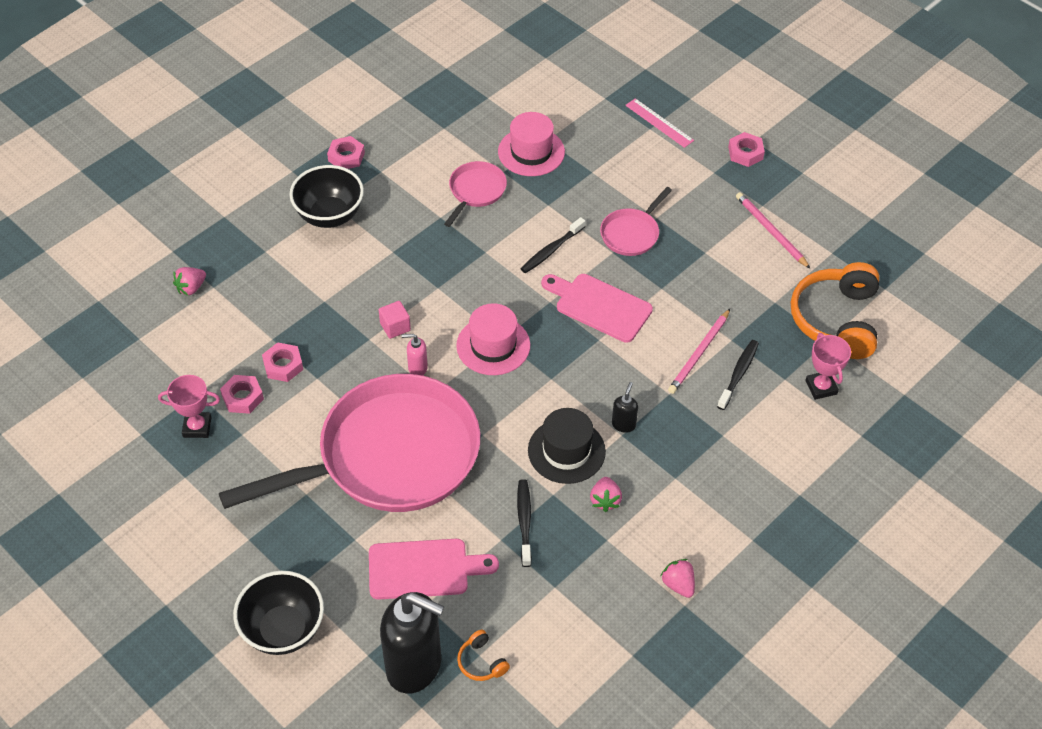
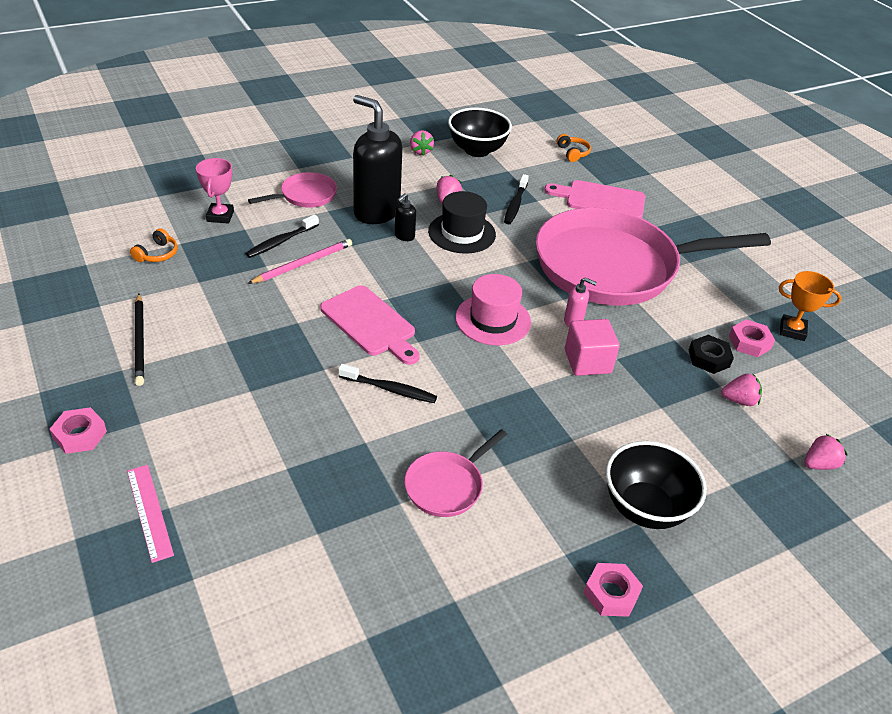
camera: 165 degrees left, 10 degrees down
(197, 427) = (792, 330): pink trophy -> orange trophy
(255, 328) = (739, 400): none -> pink strawberry
(283, 365) = (709, 358): pink nut -> black nut
(283, 630) = (710, 197): black bowl -> black bowl (477, 150)
(395, 327) = (587, 362): pink cube -> pink cube, size x1.54
(415, 666) = (618, 161): black soap dispenser -> black soap dispenser (376, 212)
(531, 152) = (349, 520): pink hat -> none
(551, 250) = (390, 389): black toothbrush -> black toothbrush turned 45 degrees clockwise
(631, 233) = (290, 381): pink pan -> pink pan (305, 195)
(771, 231) = (140, 341): pink pencil -> black pencil
(836, 320) = (157, 254): orange headphones -> orange headphones, size x0.43

